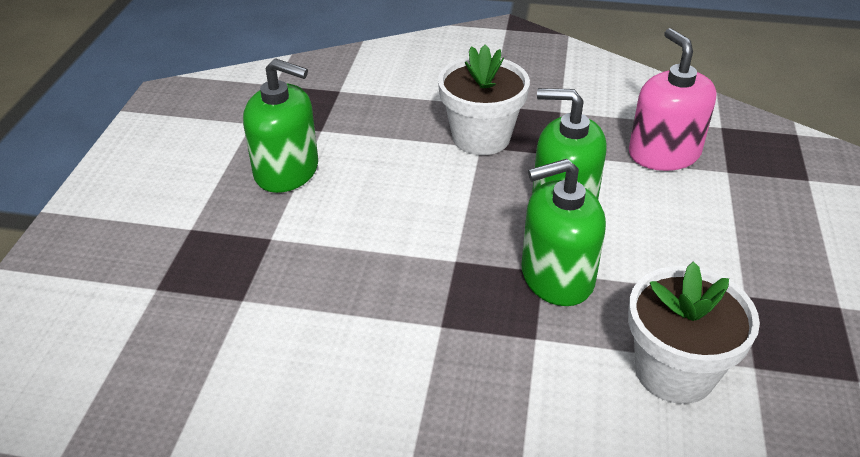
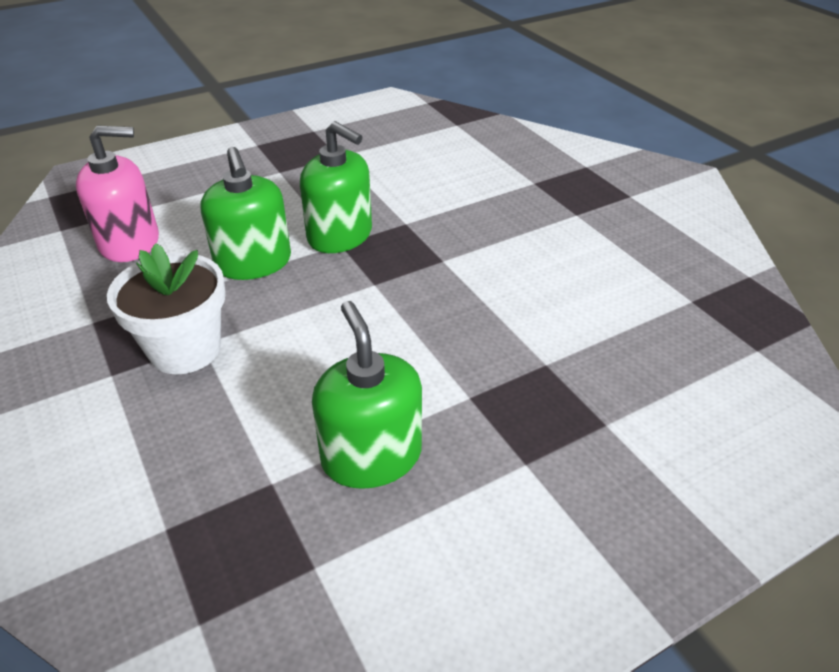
camera: 130 degrees left, 0 degrees up
(664, 153) = (130, 242): pink soap dispenser -> pink soap dispenser turned 135 degrees counterclockwise
(674, 371) = (373, 174): white flower pot -> none

